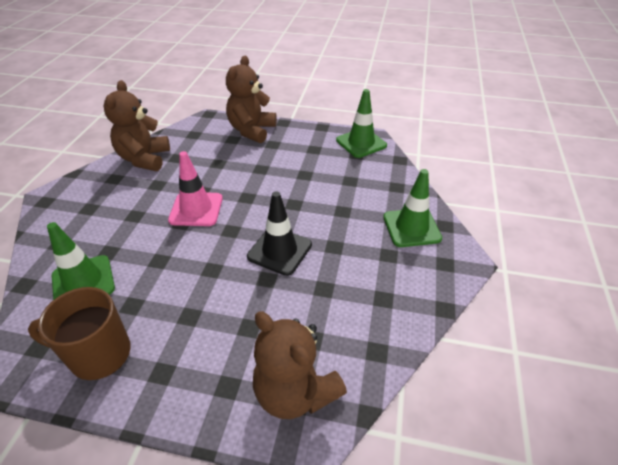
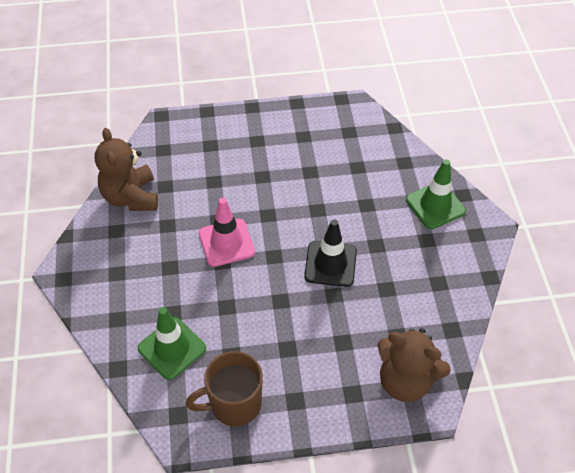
camera: 20 degrees left, 10 degrees up
(251, 130) = (224, 128): brown teddy bear -> none
(361, 143) = (347, 115): green traffic cone -> none

